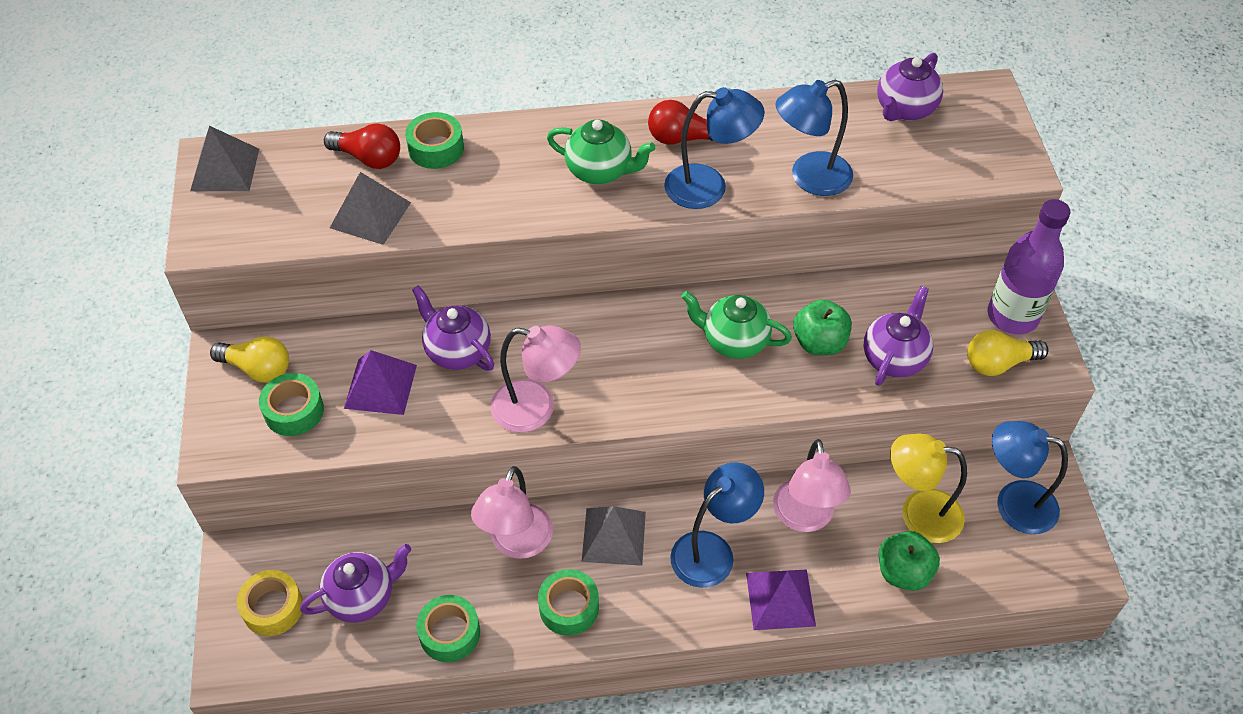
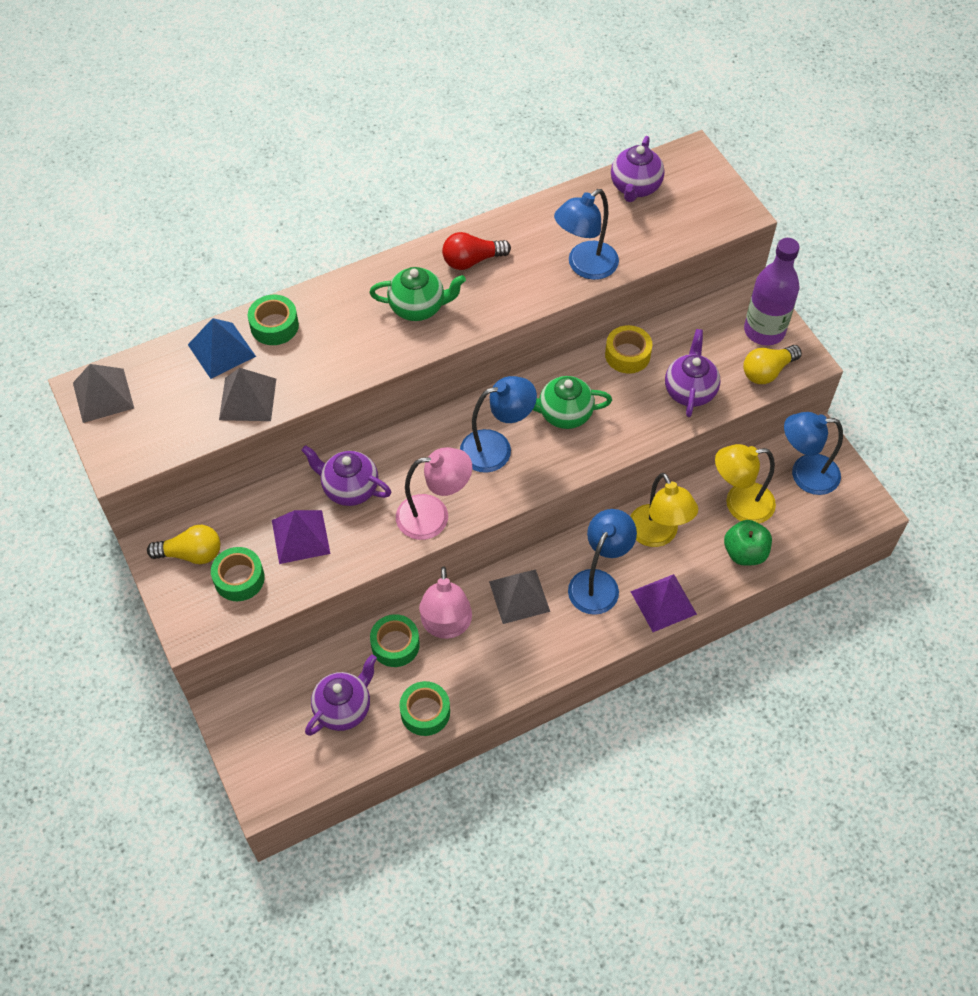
camera: 20 degrees left, 5 degrees up
(273, 608) = (275, 740): yellow tape -> yellow tape (627, 355)
(368, 158) = (221, 350): red light bulb -> blue pyramid
(569, 607) = (508, 662): green tape -> green tape (395, 644)
(709, 187) = (510, 296): blue lamp -> blue lamp (496, 448)
(805, 518) = (657, 535): pink lamp -> yellow lamp
(819, 343) = (629, 395): green apple -> none

